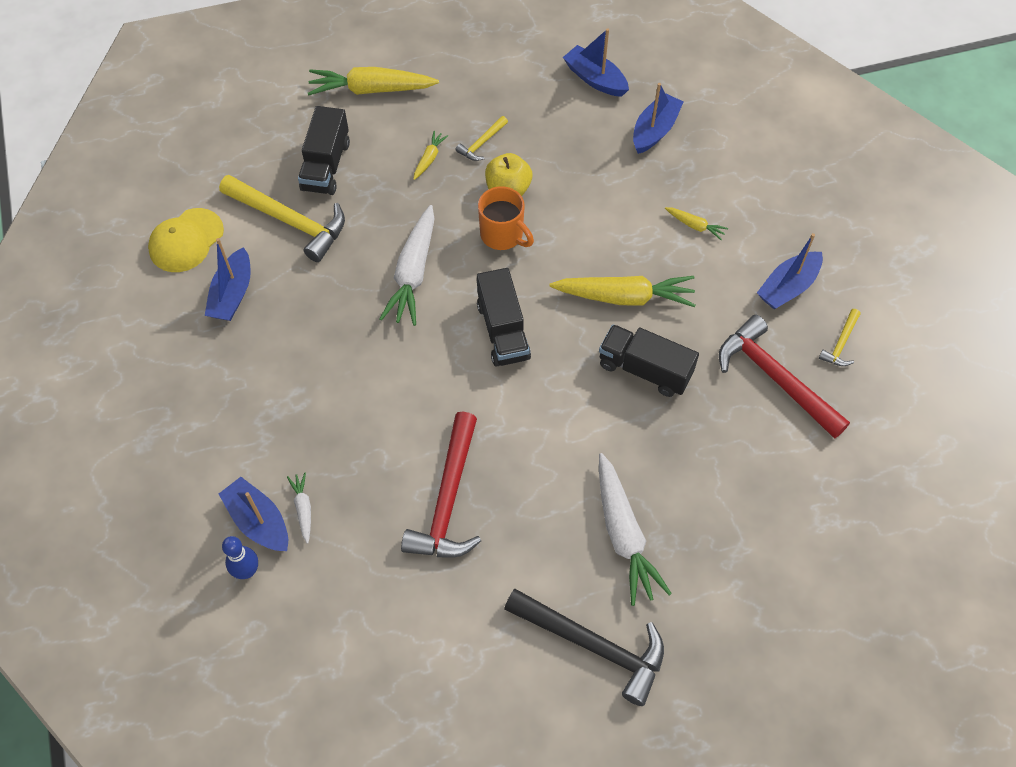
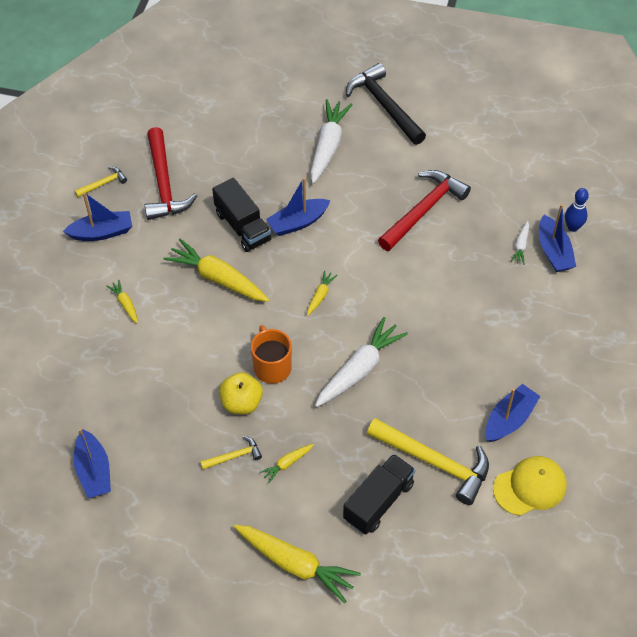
camera: 150 degrees left, 5 degrees down
(290, 221) = (434, 462): yellow hammer -> yellow hammer turned 150 degrees clockwise
(503, 331) = (320, 295): black truck -> yellow carrot
(654, 130) = (87, 396): blue boat -> blue boat (298, 222)

